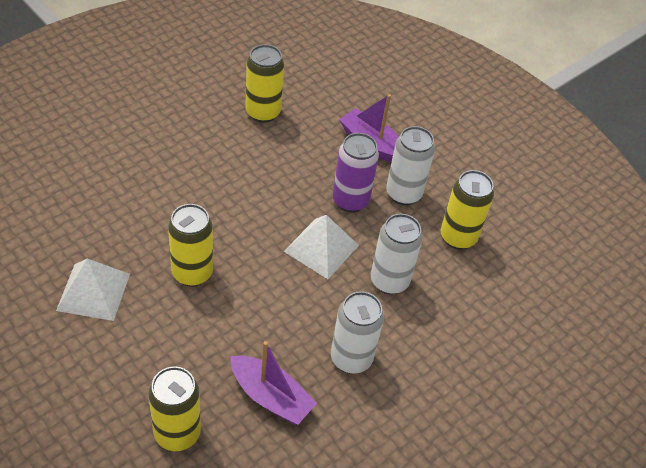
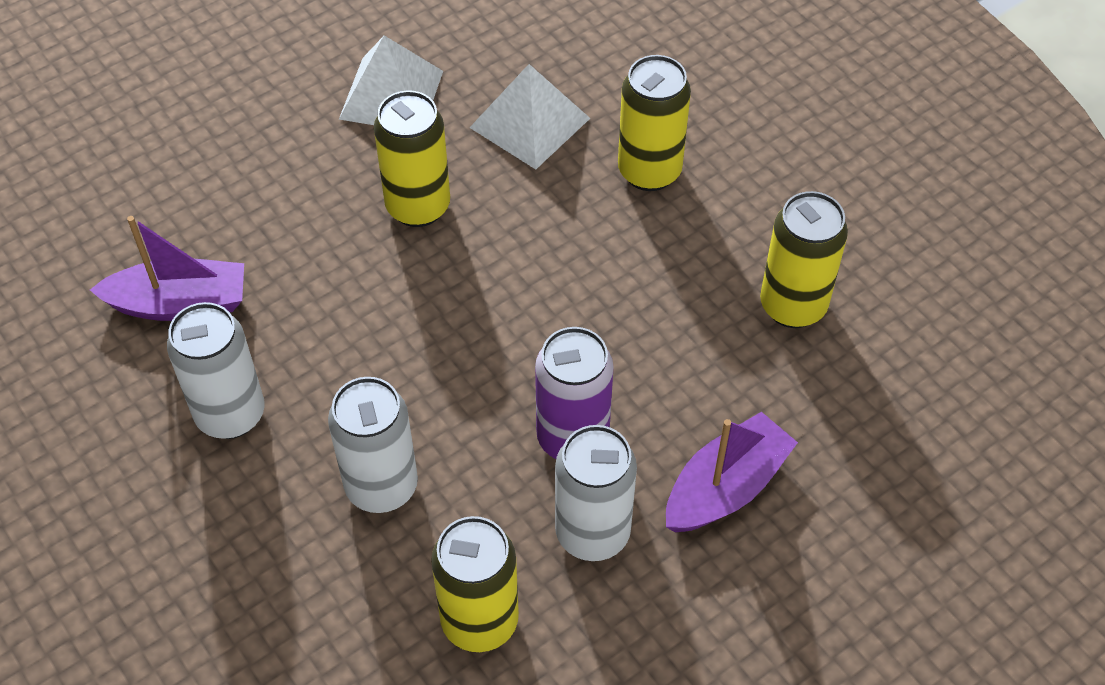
camera: 100 degrees right, 5 degrees up
(177, 433) = (144, 195): yellow can -> yellow can (649, 171)
(271, 397) = (180, 303): purple boat -> purple boat turned 135 degrees counterclockwise
(321, 248) = (461, 384): white pyramid -> white pyramid (530, 122)

